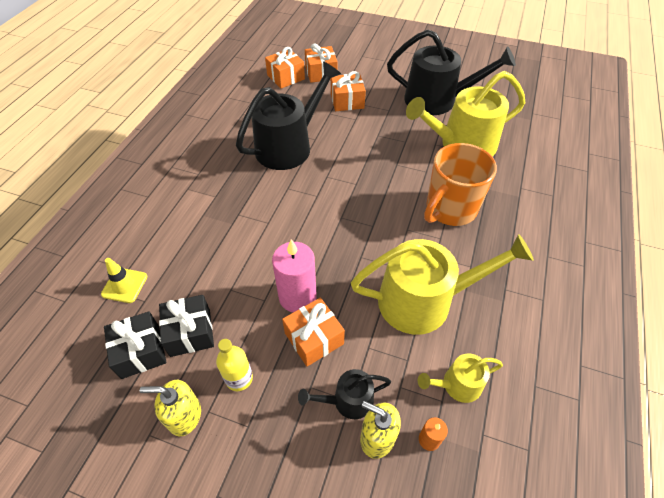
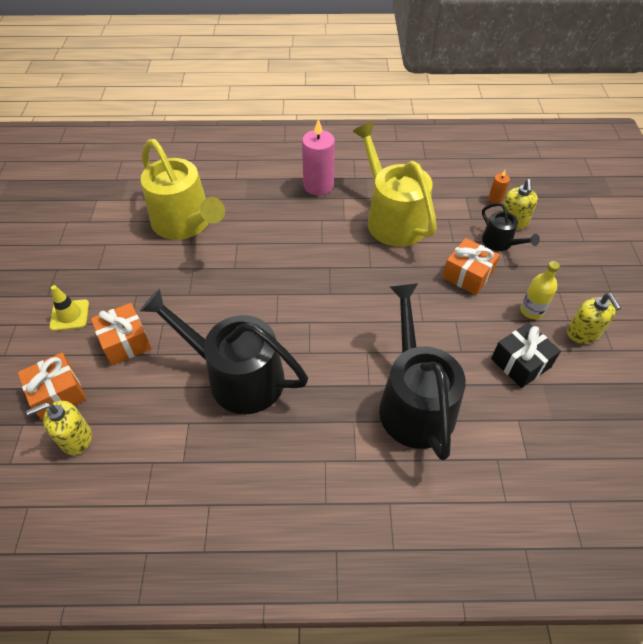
camera: 110 degrees left, 0 degrees up
(124, 285) = (515, 449): yellow traffic cone -> yellow traffic cone (70, 315)
(141, 351) = (563, 393): black gift -> none
(286, 77) = (76, 438): orange gift -> yellow soap dispenser
(297, 297) = (437, 298): pink candle -> pink candle (318, 185)
(437, 100) = (106, 255): black watering can -> black watering can (414, 402)
(449, 209) = (283, 219): orange mug -> none
(457, 385) = (449, 191): yellow watering can -> none

